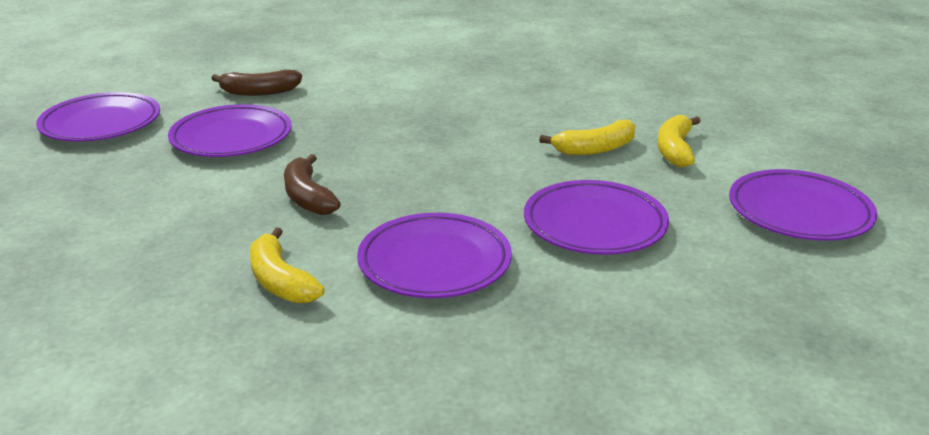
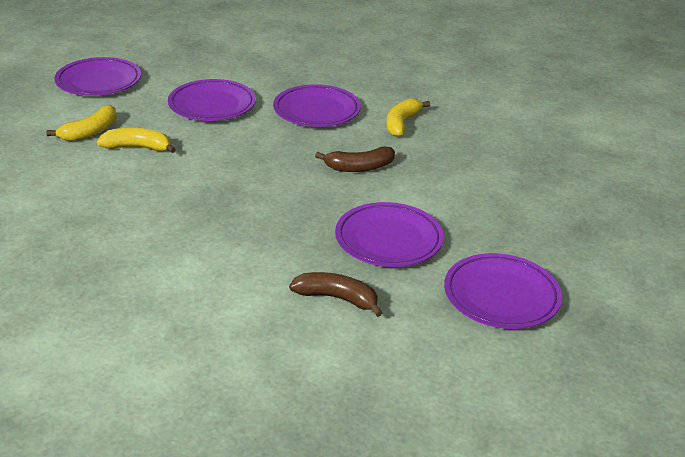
camera: 155 degrees left, 5 degrees up
(280, 281) = (401, 123): yellow banana -> yellow banana turned 150 degrees counterclockwise
(308, 197) = (359, 167): brown banana -> brown banana turned 75 degrees clockwise

